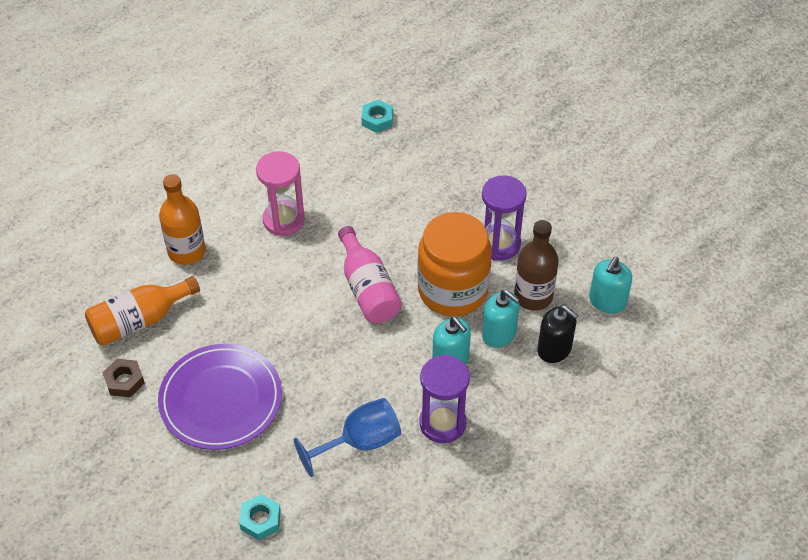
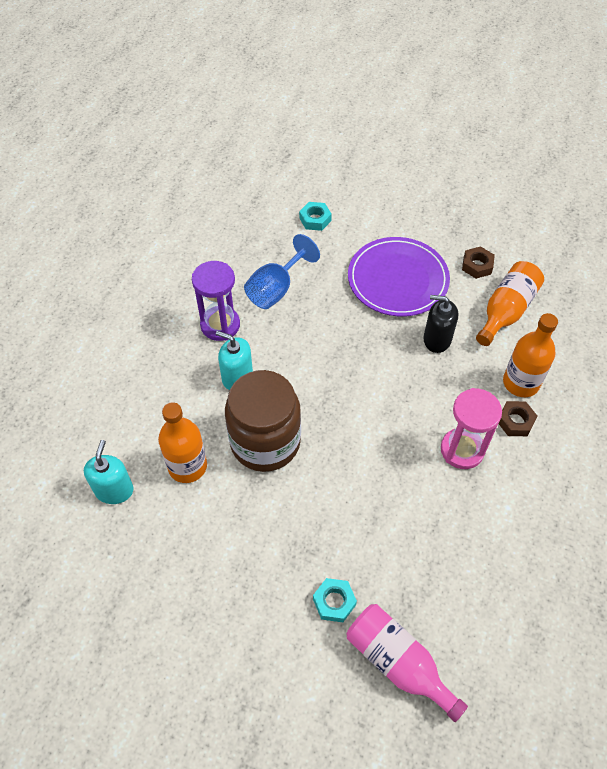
camera: 155 degrees right, 5 degrees up
(220, 224) = (515, 421): none -> brown nut
(368, 289) = (342, 412): pink bottle -> pink bottle (398, 662)
(377, 120) = (454, 624): turquoise nut -> turquoise nut (334, 602)
(452, 290) = (265, 442): orange jar -> brown jar
(499, 244) = (242, 511): purple hourglass -> none
(499, 334) = (205, 416): turquoise soap dispenser -> none
(533, 296) = (187, 466): brown bottle -> orange bottle
(554, 349) = (150, 422): black soap dispenser -> black soap dispenser (437, 339)

